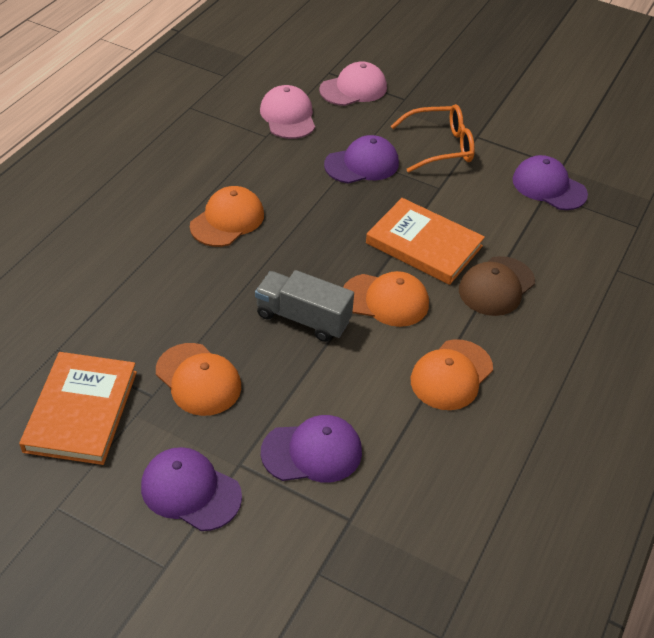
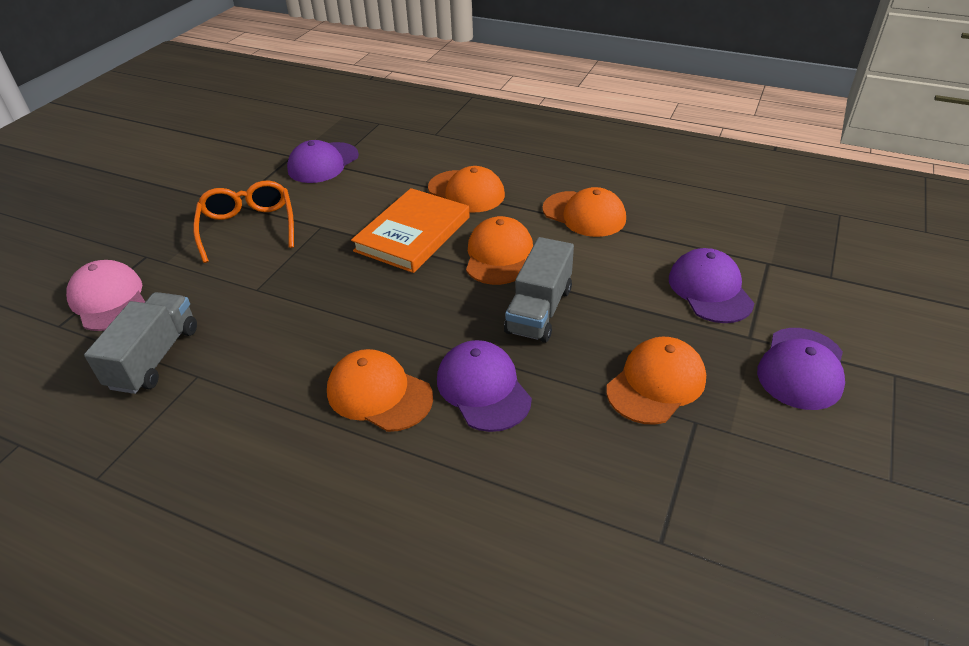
camera: 90 degrees left, 5 degrees down
(81, 411) = (749, 488): orange book -> none
(288, 116) = (155, 357): pink cap -> grey truck
(362, 164) = (273, 283): purple cap -> purple cap (483, 388)
(496, 286) = (466, 192): brown cap -> orange cap

